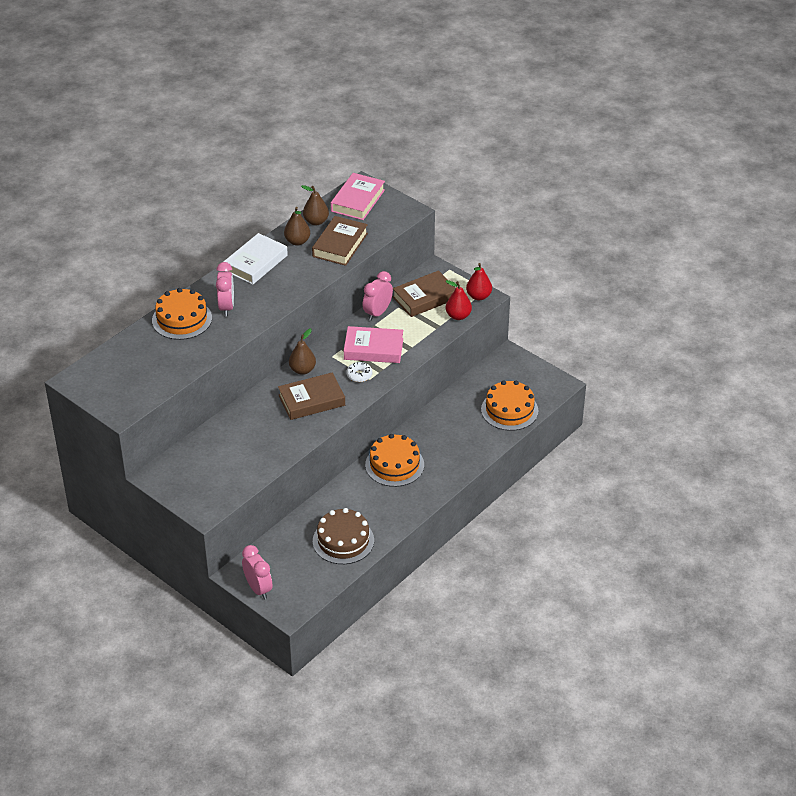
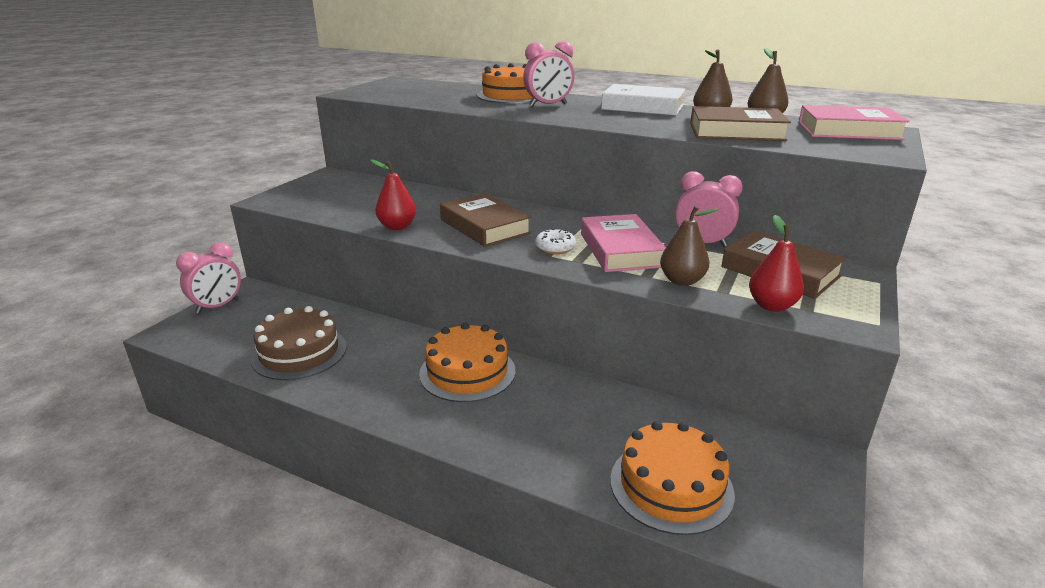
camera: 75 degrees right, 15 degrees down
(302, 370) = (541, 215): brown pear -> brown pear (682, 281)
(478, 296) = (850, 318): red pear -> red pear (397, 226)

